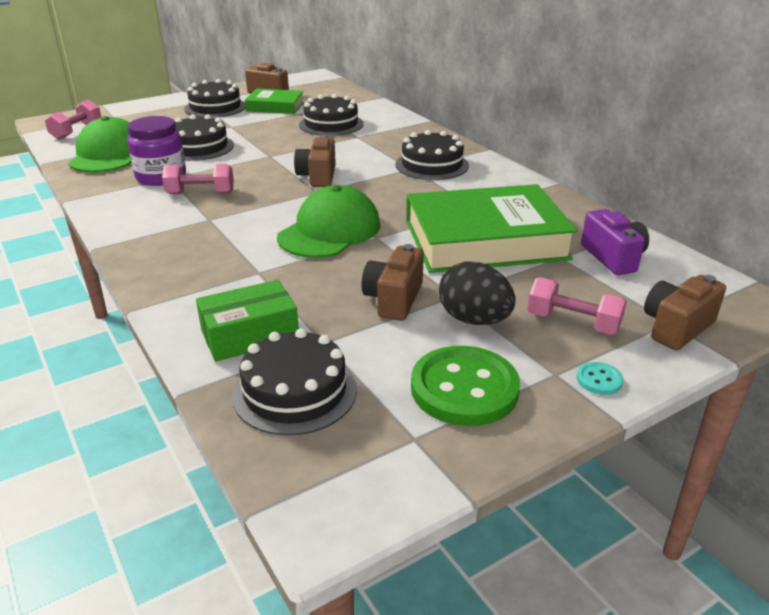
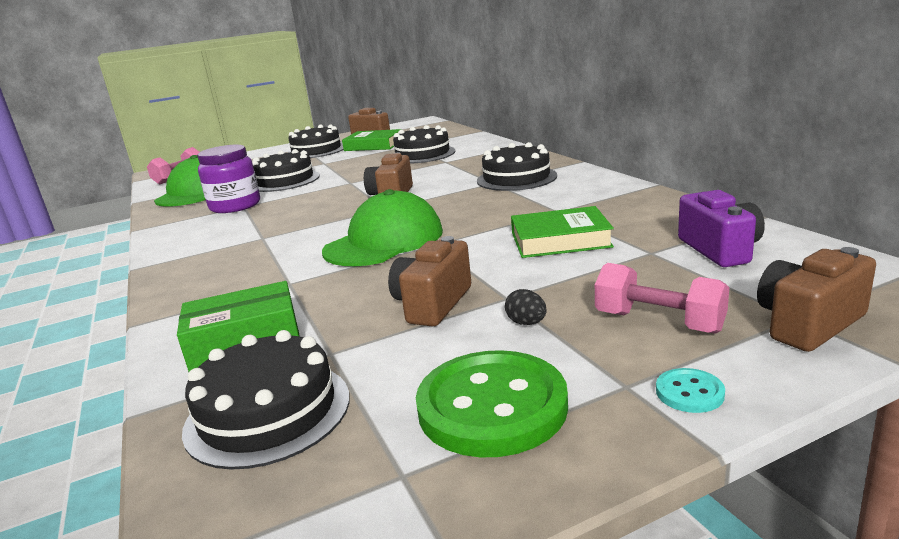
camera: 10 degrees right, 10 degrees down
(200, 193) = (266, 216): pink dumbbell -> none
(474, 320) = (526, 323): black egg -> black egg, size x0.45
(485, 240) = (560, 240): green book -> green book, size x0.53

